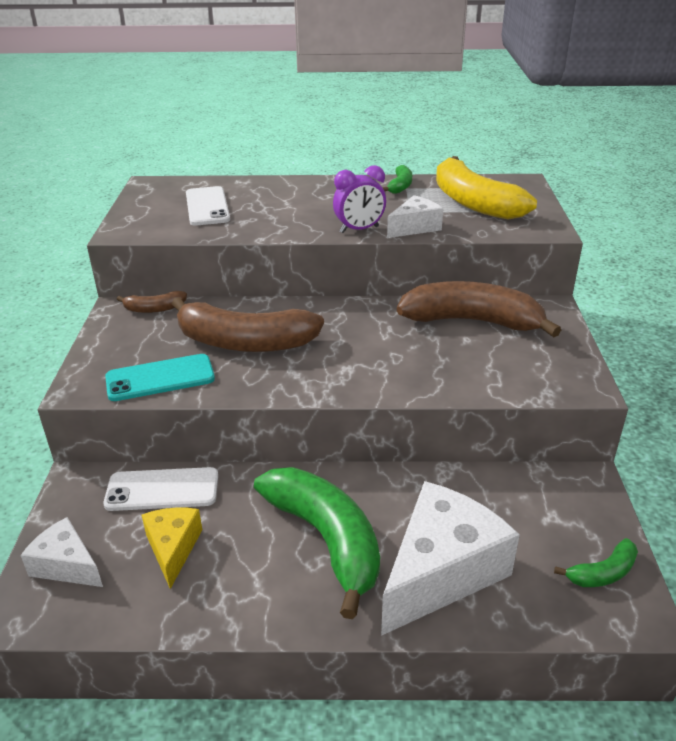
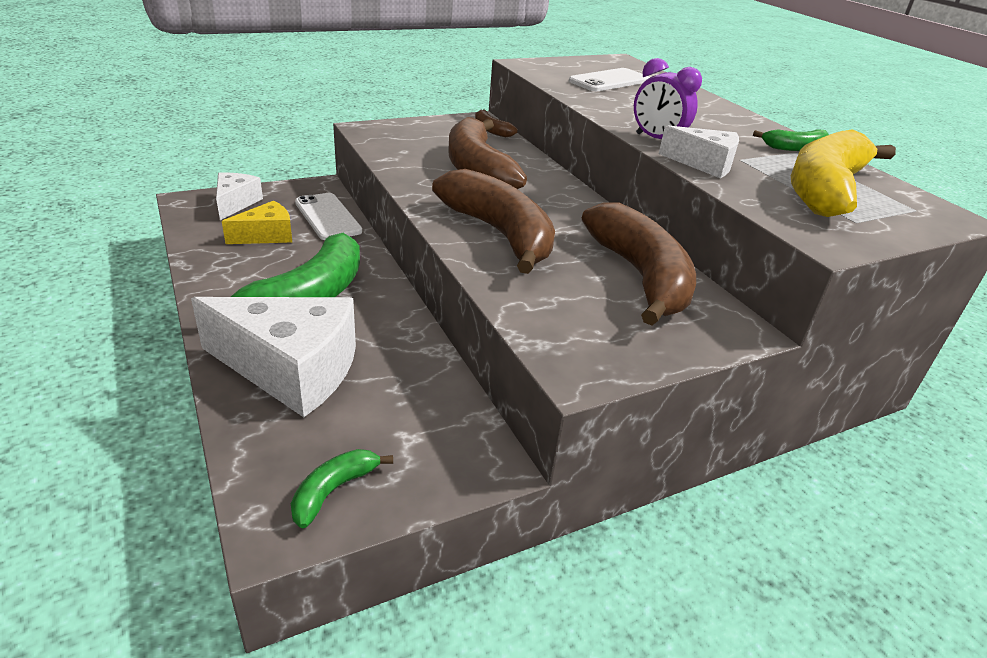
camera: 60 degrees right, 0 degrees up
(160, 378) = (398, 150): turquoise phone -> none
(378, 365) = (499, 233): none -> brown banana
(603, 573) = (333, 490): green banana -> green banana turned 90 degrees clockwise

